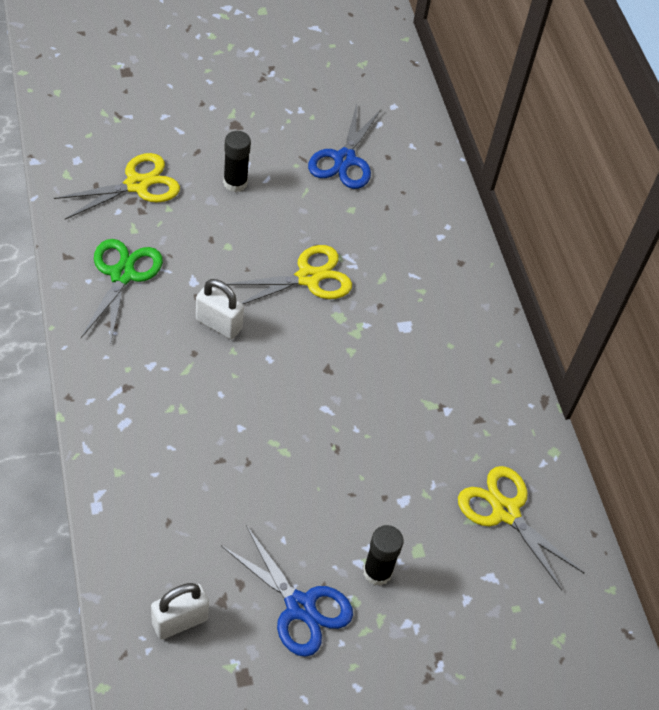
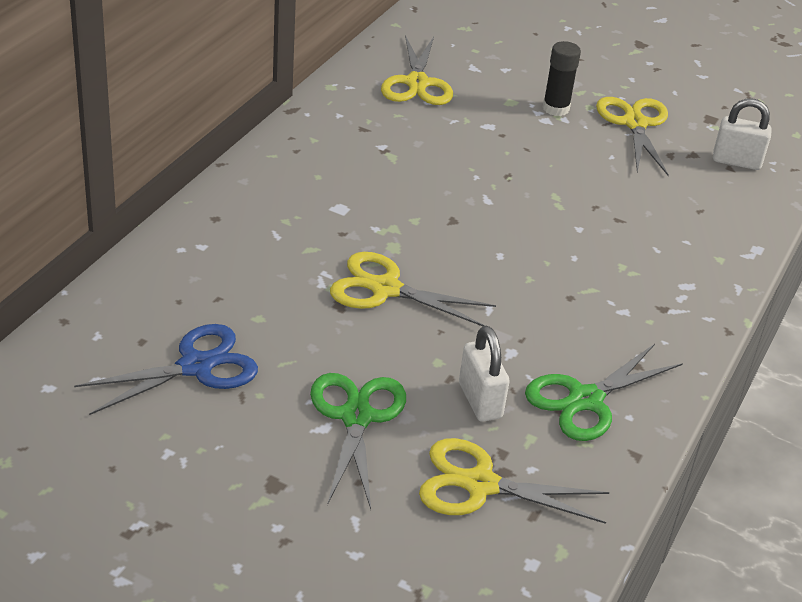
camera: 135 degrees left, 15 degrees down
(218, 324) = (522, 304): white padlock -> white padlock (480, 400)
(235, 183) = (356, 417): black glue stick -> green scissors
(300, 606) = (635, 124): blue scissors -> yellow scissors

